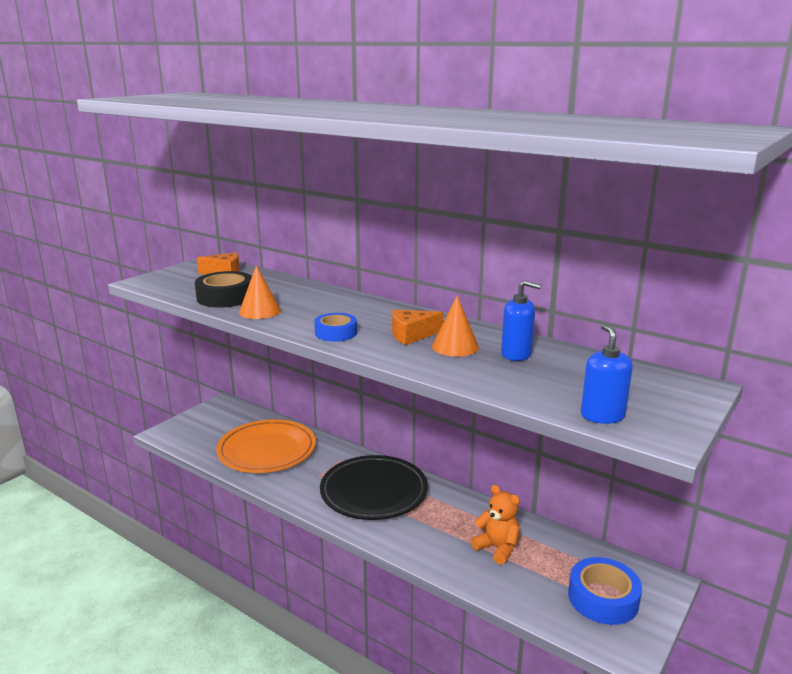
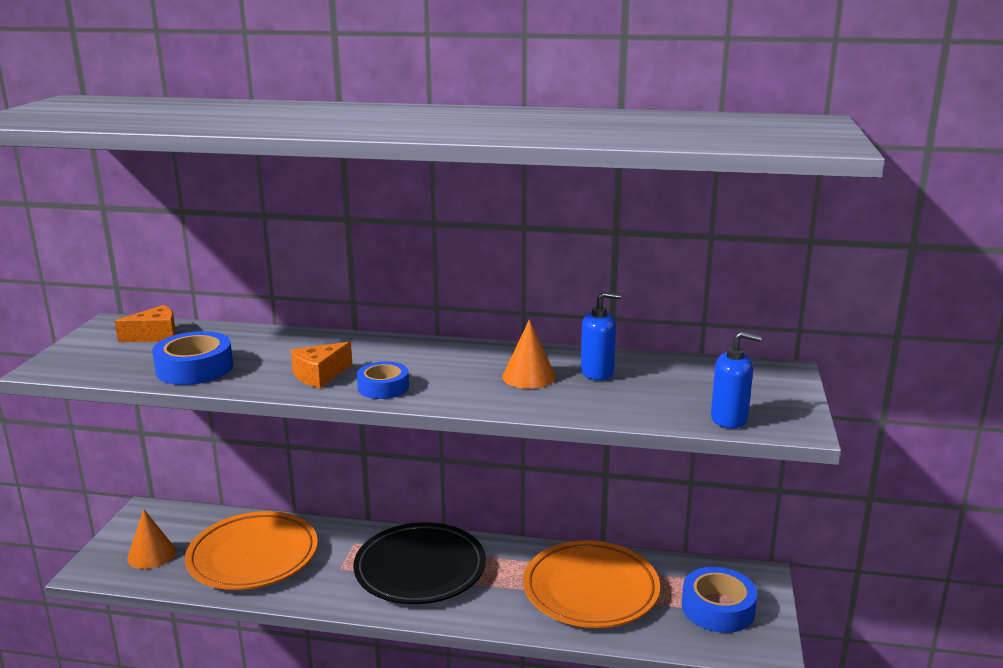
camera: 25 degrees left, 0 degrees up
(225, 297) = (195, 368): black tape -> blue tape
(260, 311) = (261, 378): orange cone -> orange cone (151, 554)
(411, 335) = (470, 373): orange cheese -> orange cheese (320, 375)
(497, 548) = (590, 590): orange teddy bear -> orange plate
(602, 416) = (729, 419): blue soap dispenser -> blue soap dispenser turned 135 degrees clockwise

